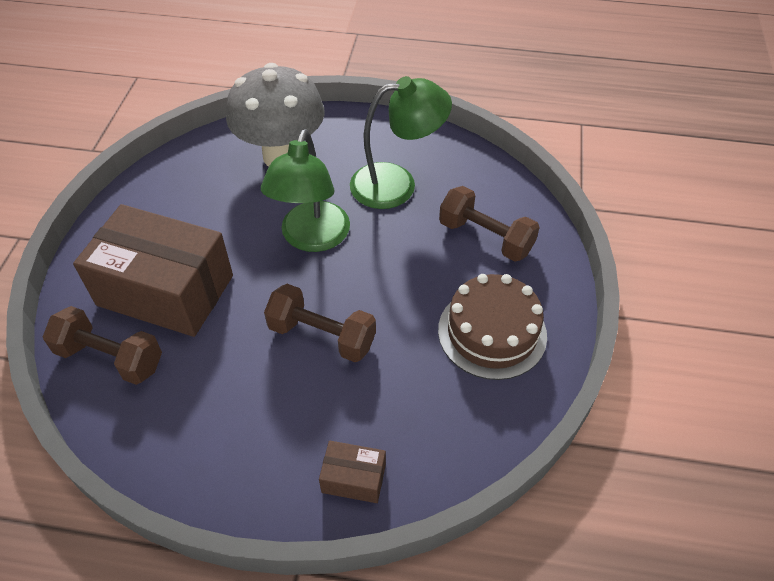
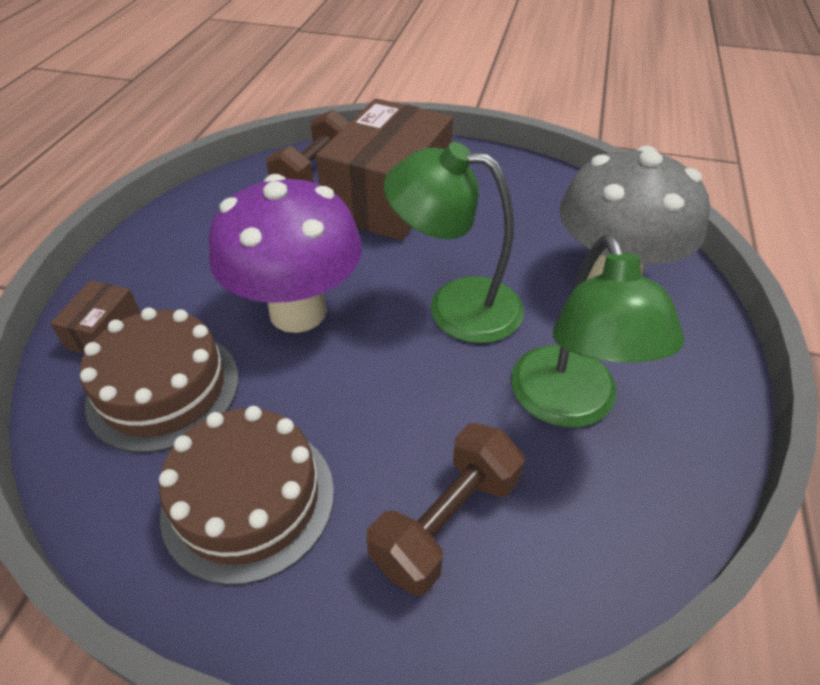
camera: 95 degrees right, 5 degrees down
(322, 335) = (298, 312): brown dumbbell -> purple mushroom
(412, 409) = (163, 389): none -> brown cake

